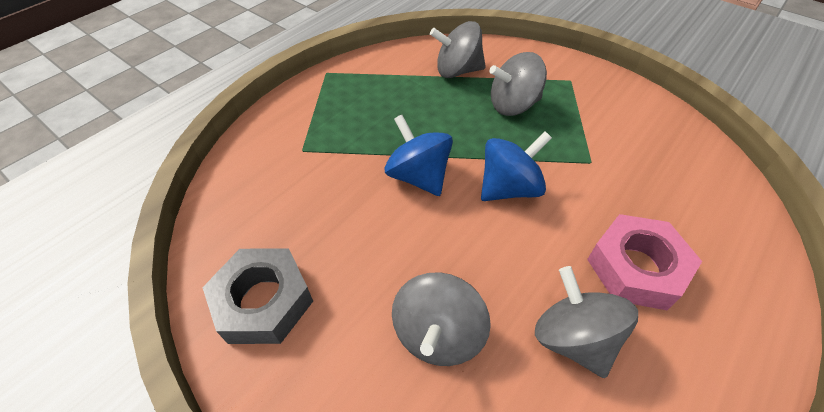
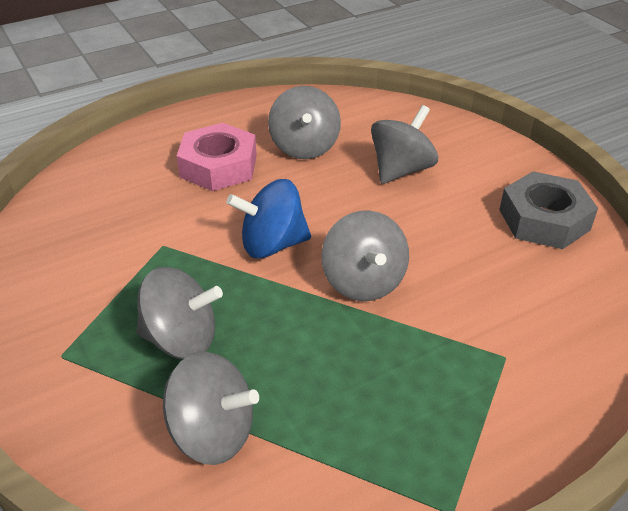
camera: 160 degrees left, 10 degrees down
(418, 176) = (363, 282): blue spinning top -> grey spinning top

